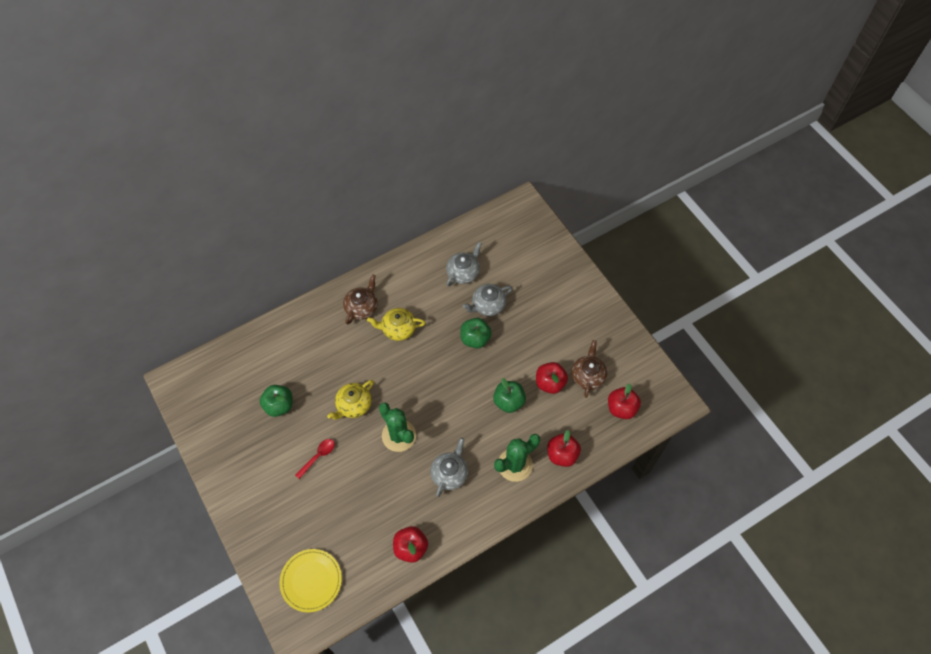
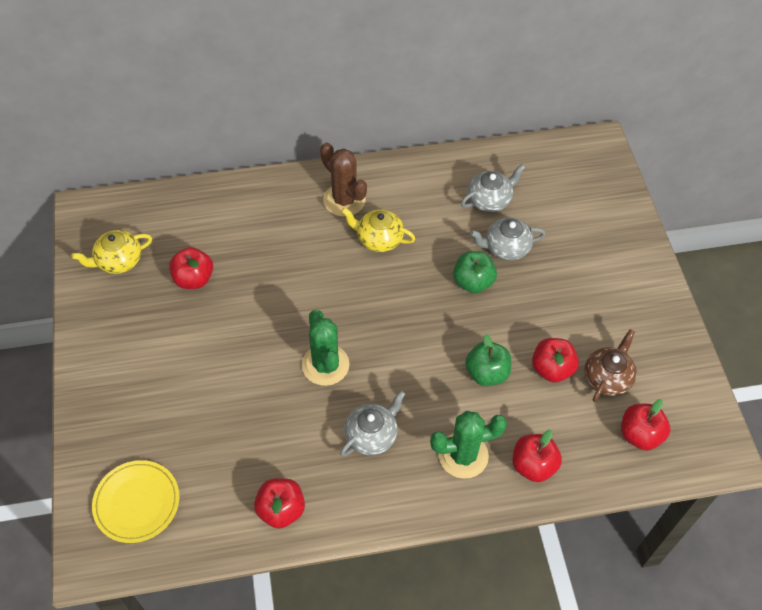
camera: 20 degrees right, 5 degrees down
(279, 405) = (194, 279): green apple -> red apple
(318, 456) = (214, 354): red spoon -> none
(353, 405) = (284, 309): yellow teapot -> yellow teapot (118, 261)
(362, 308) = (344, 200): brown teapot -> brown cactus

